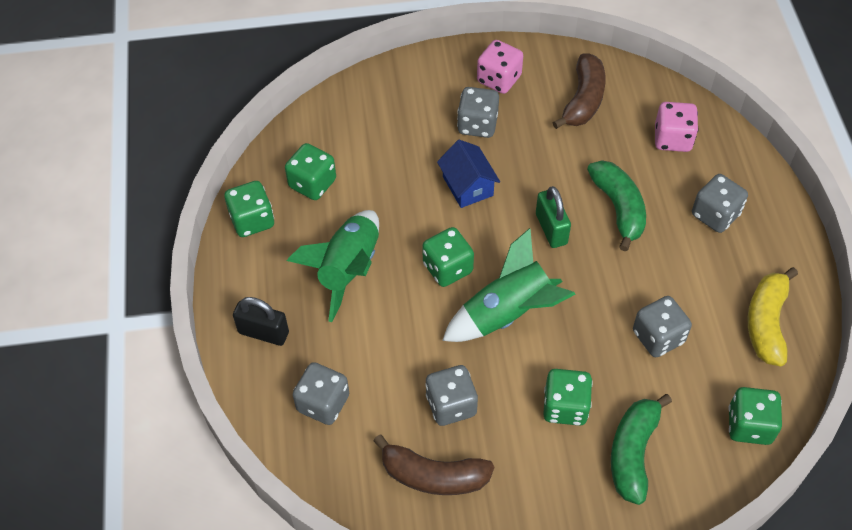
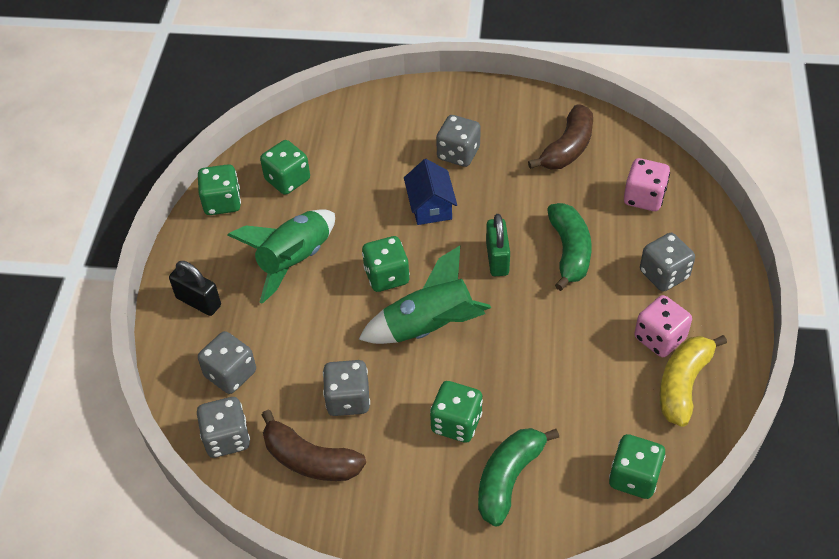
camera: 15 degrees right, 5 degrees down
(499, 79) = (492, 117): pink dice -> pink dice (659, 338)
(658, 337) = (569, 377): grey dice -> grey dice (227, 438)

